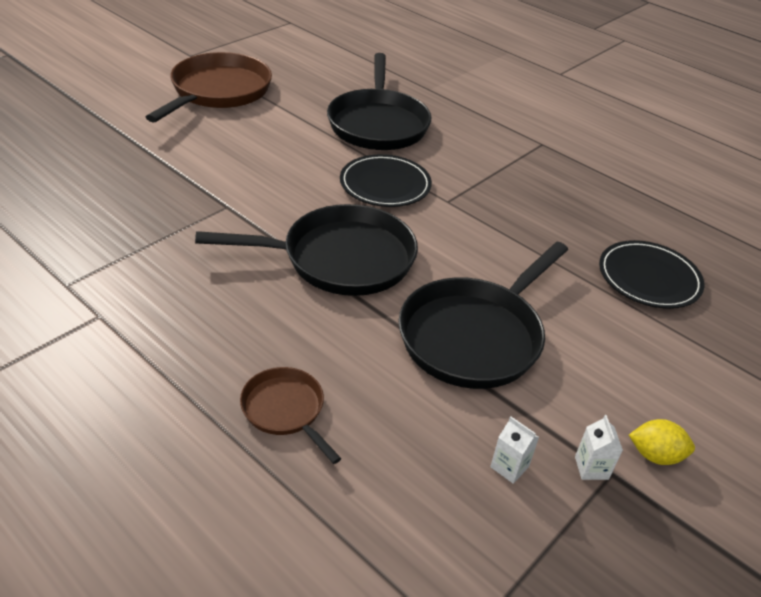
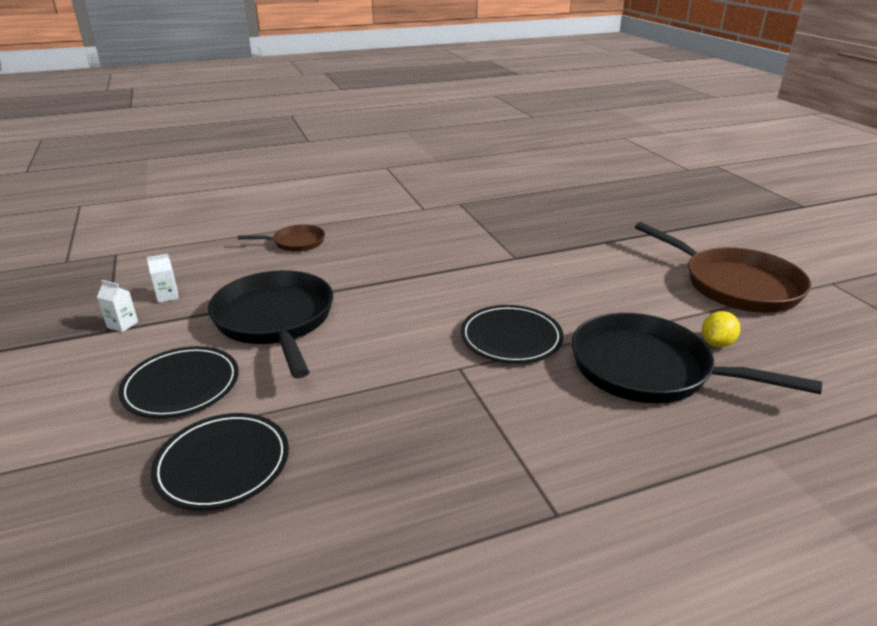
camera: 120 degrees right, 10 degrees down
(340, 259) = (414, 288): black pan -> none
(614, 348) = (181, 385): none -> black plate
(655, 455) = (88, 355): yellow lemon -> yellow lemon (717, 343)

